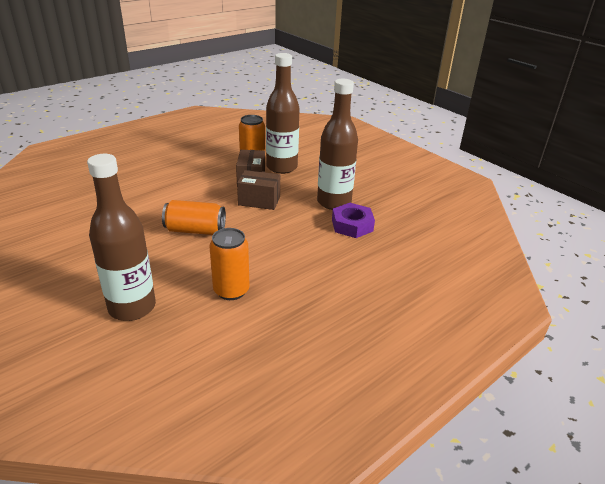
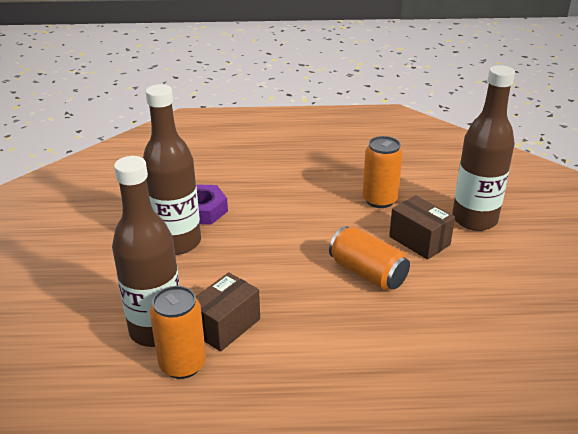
camera: 140 degrees left, 0 degrees up
(259, 201) = (256, 283): brown box -> brown box (419, 241)

